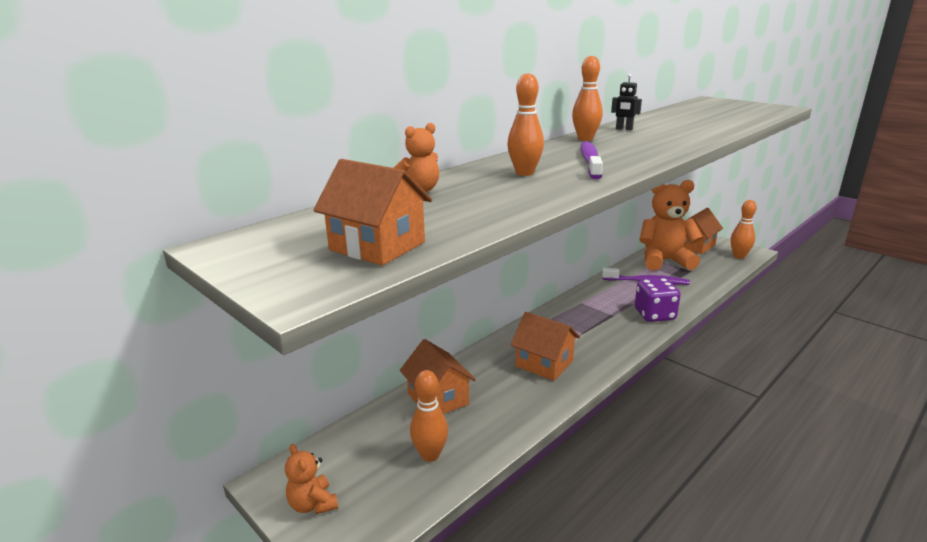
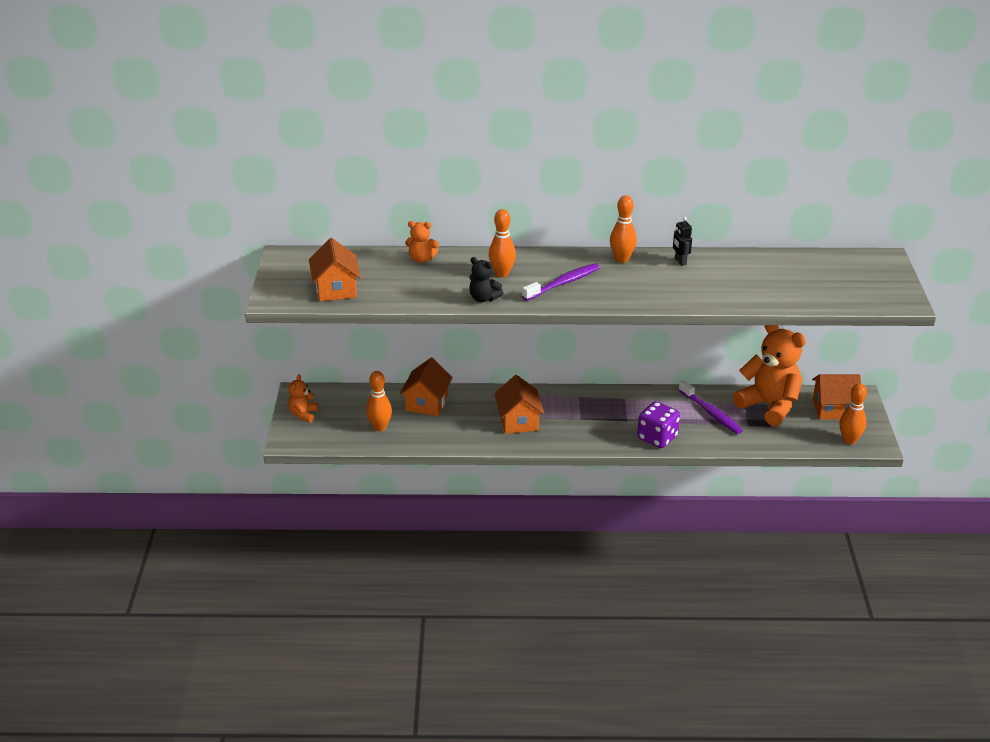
camera: 45 degrees right, 10 degrees up
(560, 191) = (483, 298): none -> black teddy bear

